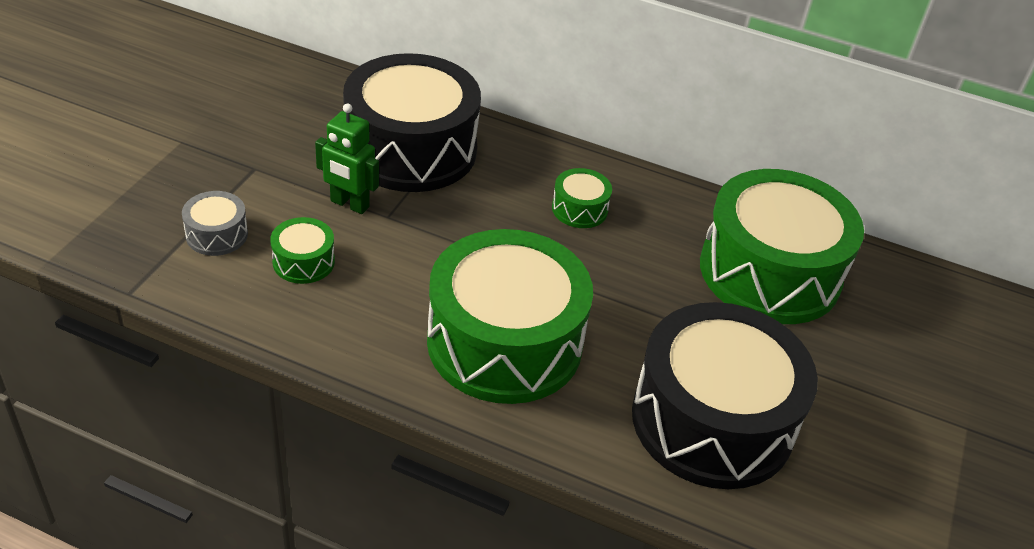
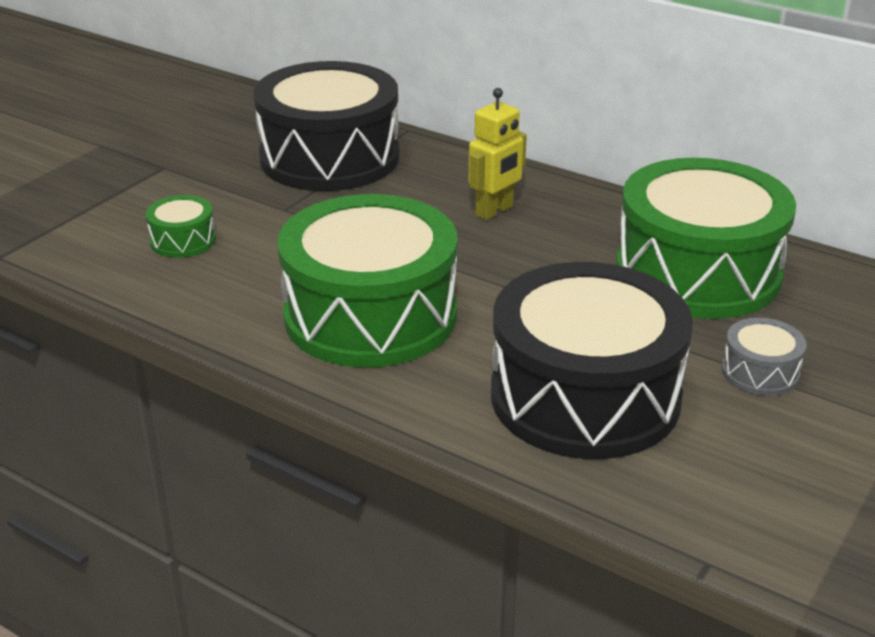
camera: 15 degrees right, 10 degrees down
(217, 234) = (104, 216): grey drum -> grey drum (760, 372)
(349, 204) = (248, 198): green robot -> none
(579, 209) = (494, 211): green drum -> yellow robot

